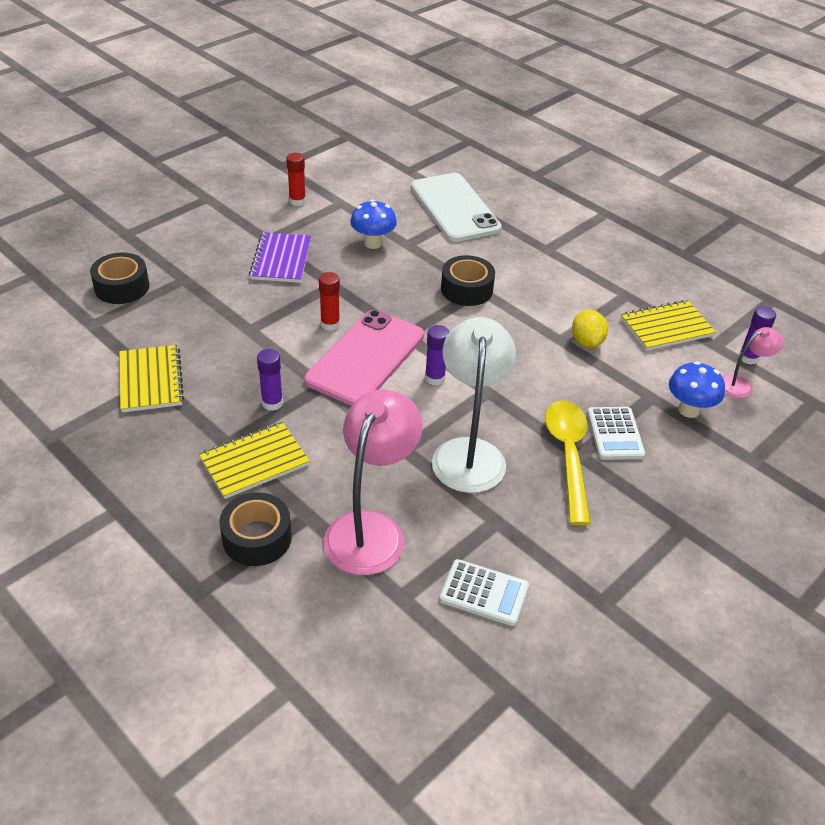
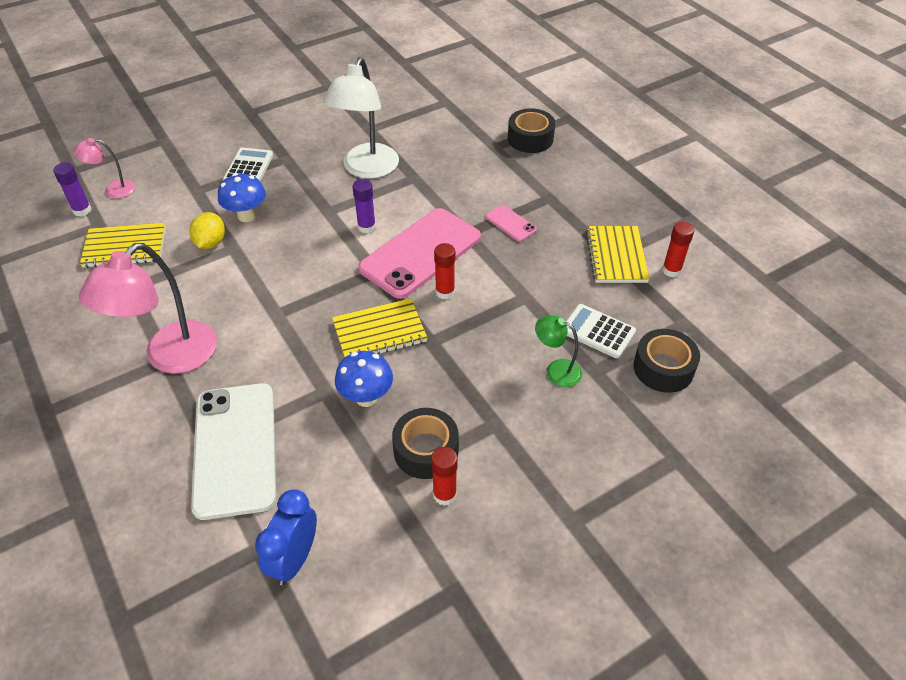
camera: 165 degrees left, 5 degrees up
(91, 372) = (671, 270): none -> red glue stick
(218, 276) = (556, 370): none -> green lamp
(254, 462) = (529, 182): yellow notebook -> yellow notebook (379, 332)
(272, 403) = (510, 223): purple glue stick -> pink phone
(281, 259) = (482, 386): purple notebook -> none
(371, 529) = (454, 134): pink lamp -> pink lamp (170, 357)
(385, 168) = (294, 559): none -> blue clock
(466, 289) = (289, 316): black tape -> black tape (426, 450)
(484, 593) = (396, 98): white calculator -> white calculator (597, 332)
(568, 455) = (295, 158): yellow spoon -> none
(689, 410) = (176, 177): blue mushroom -> blue mushroom (247, 216)

